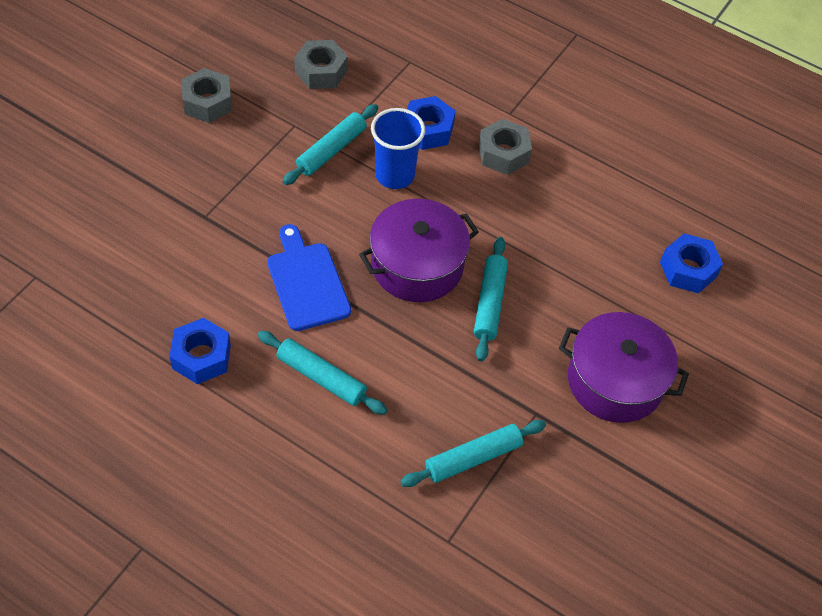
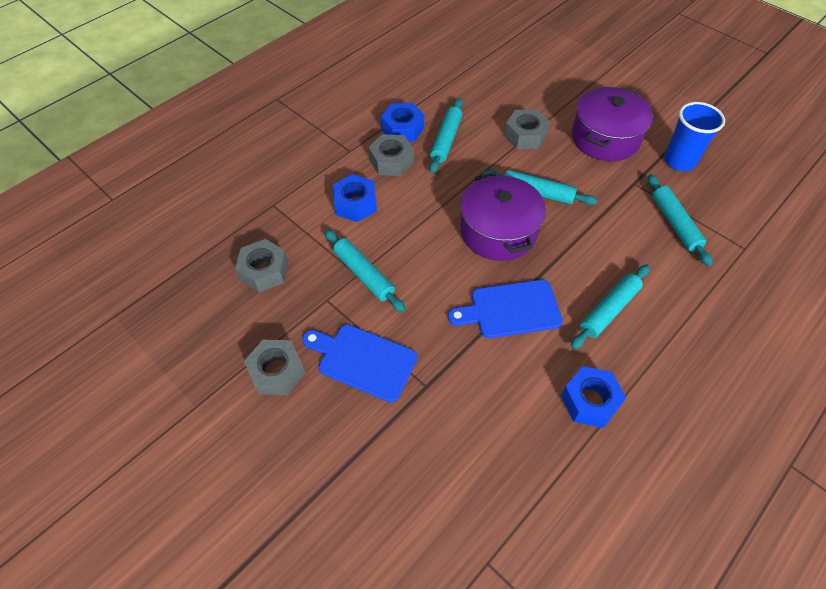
camera: 75 degrees left, 0 degrees up
(227, 164) = (363, 360): none -> blue cutting board
(394, 175) = (401, 233): blue cup -> blue cup (679, 161)
(556, 203) = (446, 140): none -> turquoise rolling pin
(591, 287) = (525, 135): none -> grey nut
(688, 269) = (513, 86): blue nut -> blue nut (402, 129)

